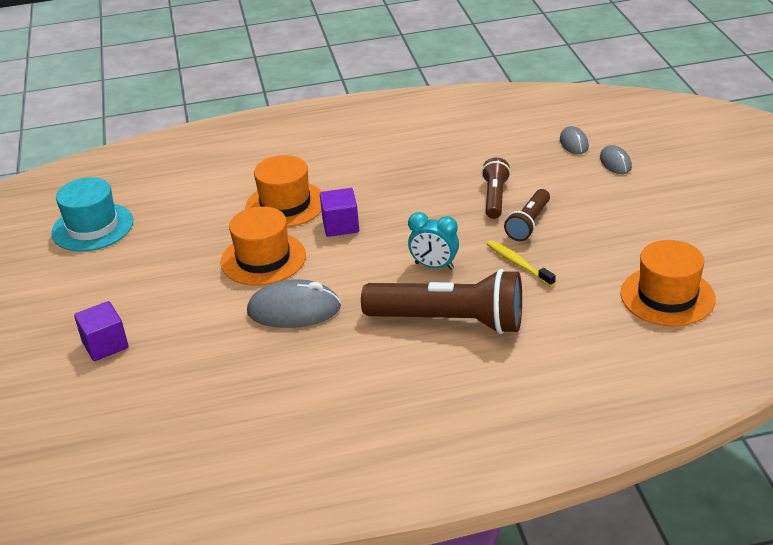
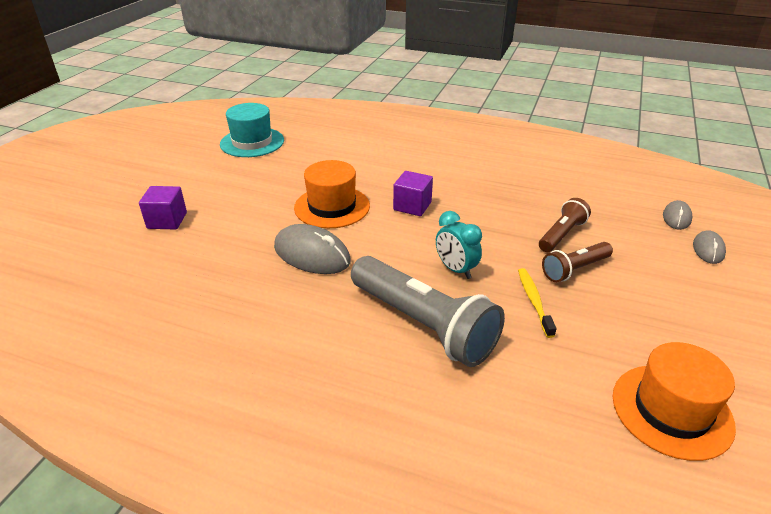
camera: 30 degrees right, 0 degrees up
(285, 205) = (388, 175): orange hat -> none
(449, 321) = (423, 325): brown flashlight -> grey flashlight

